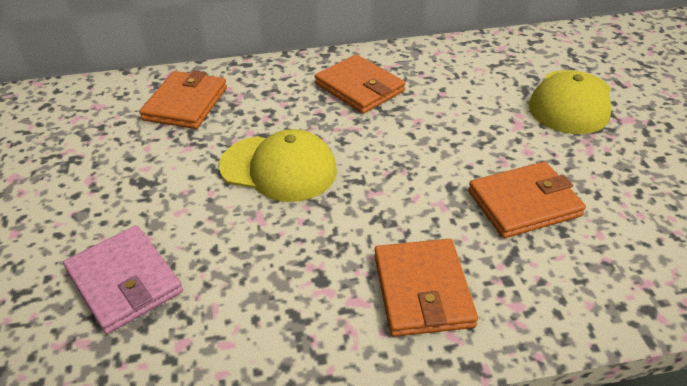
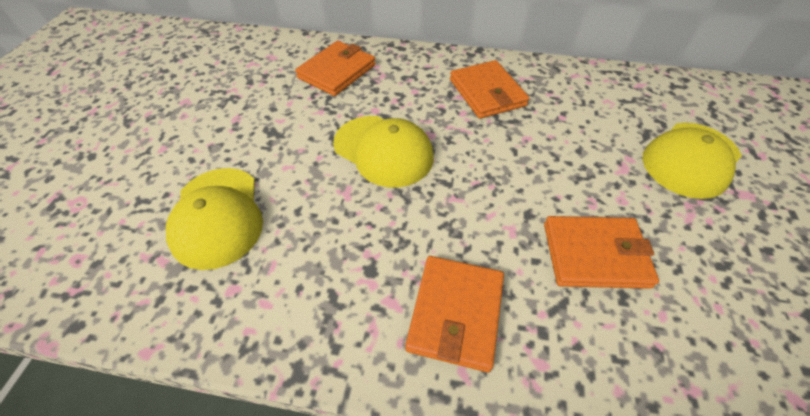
camera: 20 degrees right, 10 degrees up
(125, 281) = (217, 217): pink wallet -> yellow cap

